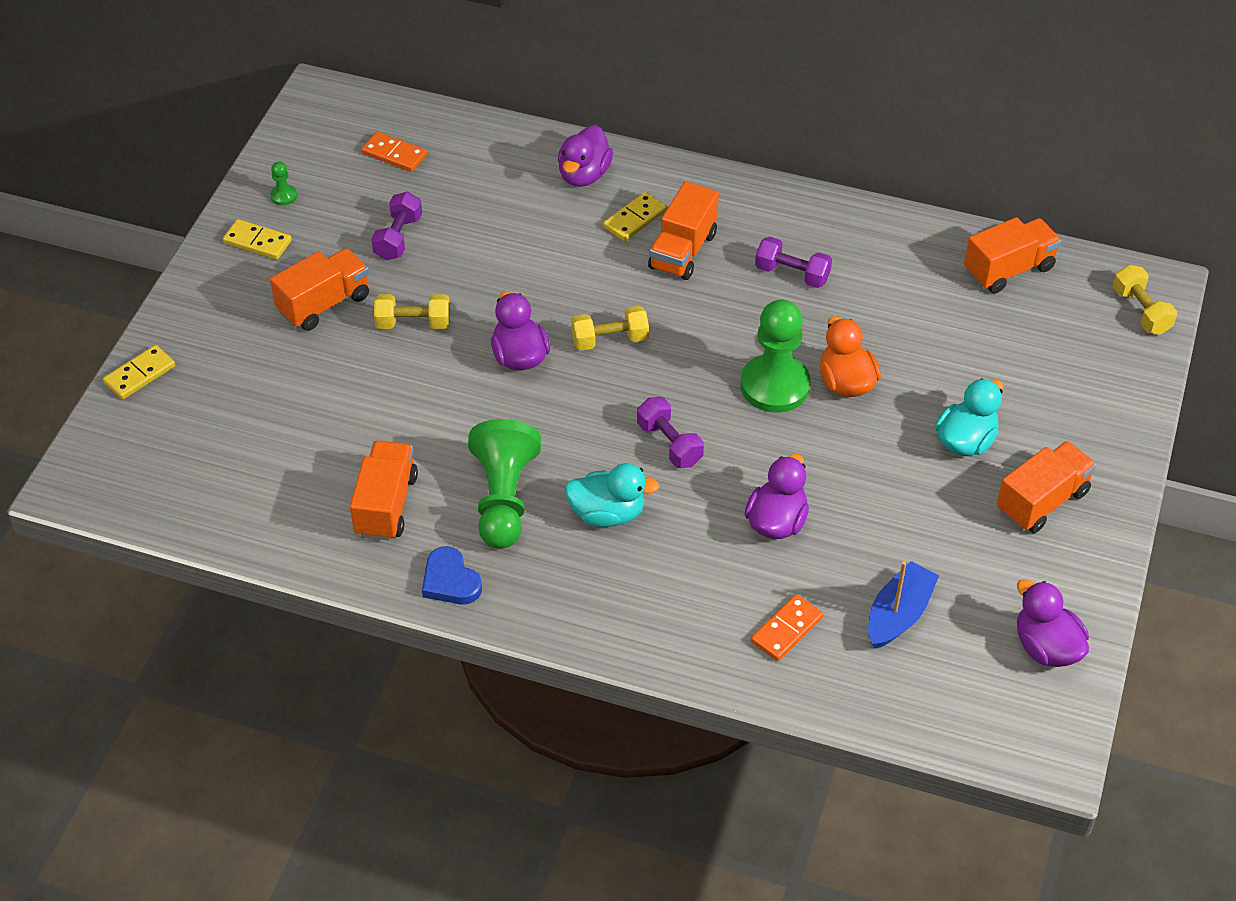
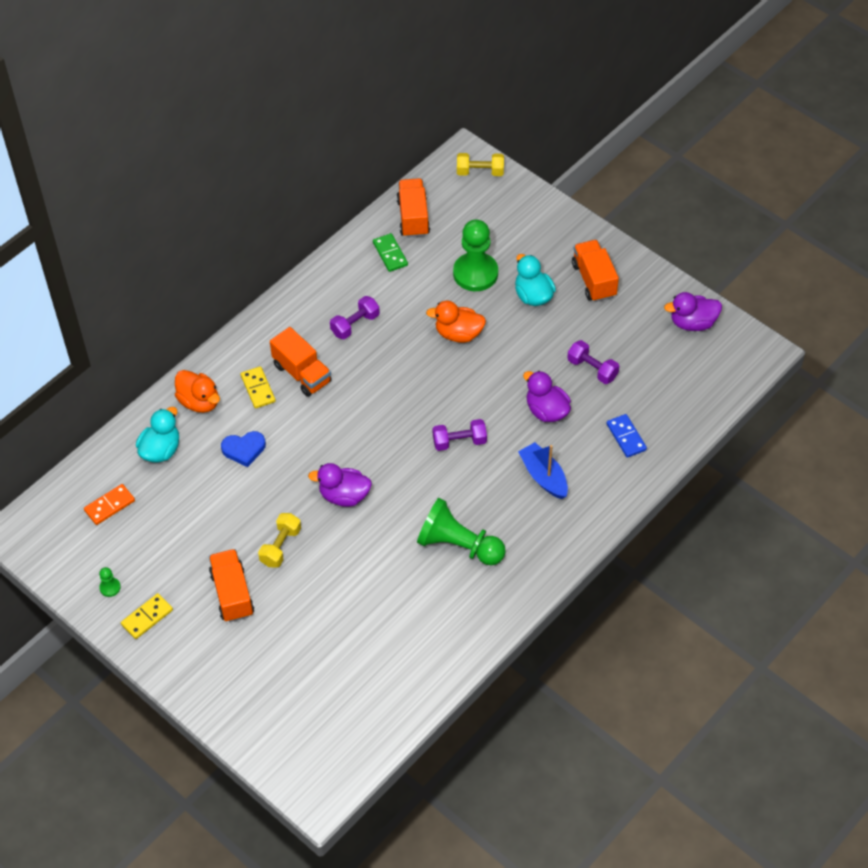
camera: 65 degrees left, 5 degrees up
(140, 374) = (236, 728): yellow domino -> none
(386, 505) = (431, 612): orange truck -> none
(398, 237) = (194, 529): purple dumbbell -> purple dumbbell (592, 369)
(450, 581) = (509, 596): blue heart -> blue heart (244, 449)
(584, 175) = (199, 402): purple duck -> orange duck
(607, 514) = (498, 494): turquoise duck -> turquoise duck (161, 450)
(610, 340) = (357, 441): yellow dumbbell -> none
(775, 386) = (442, 370): green pawn -> green pawn (475, 273)
(786, 630) = (626, 437): orange domino -> blue domino
(898, 614) = (640, 380): blue boat -> blue boat (543, 476)
(930, 268) = (390, 254): none -> green domino

